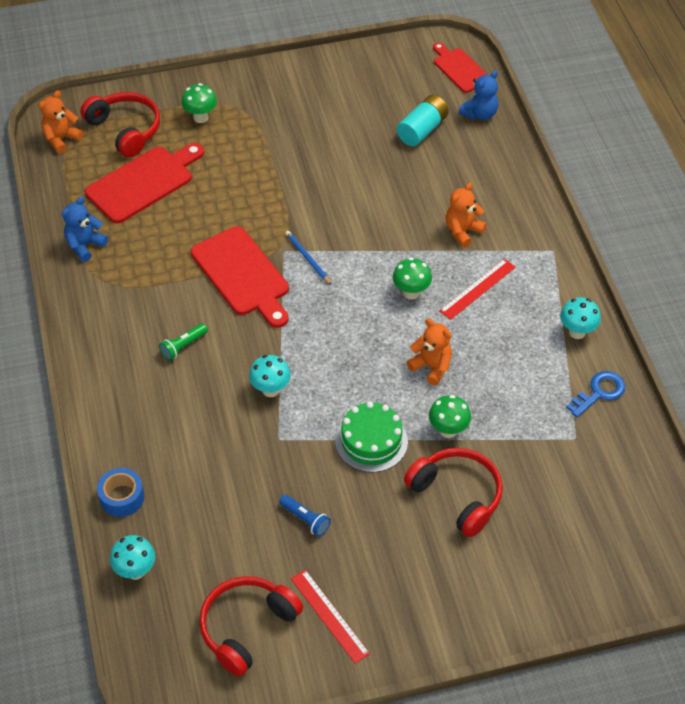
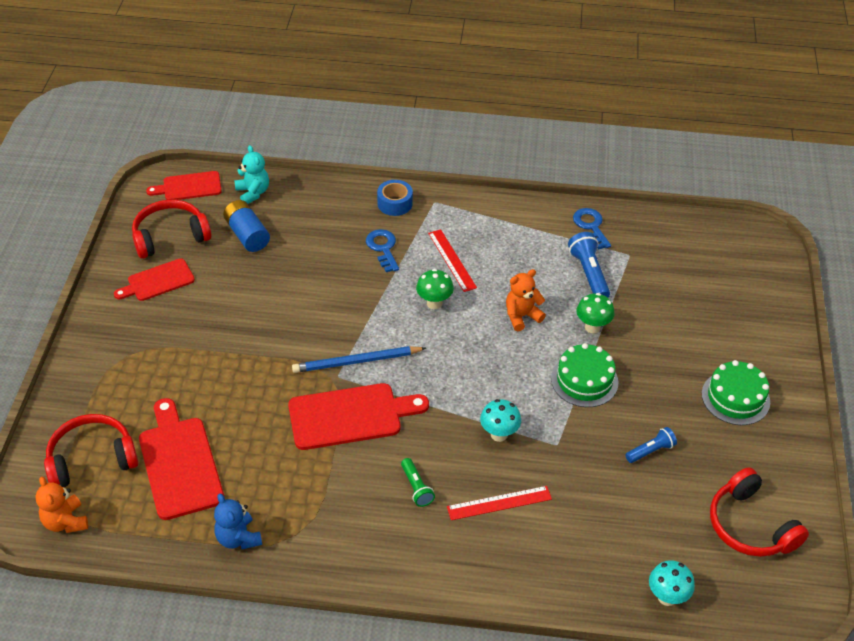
camera: 70 degrees left, 5 degrees down
(122, 497) = (579, 587): blue tape -> blue tape (395, 203)
(200, 117) = (118, 390): green mushroom -> none
(307, 258) = (356, 362): blue pencil -> blue pencil, size x1.64
(329, 615) = (753, 463): red ruler -> red ruler (499, 503)
(332, 94) = (158, 281): none -> red cutting board
(413, 583) = (735, 398): none -> green cake
(422, 130) = (247, 235): turquoise battery -> blue battery
(457, 495) = (659, 343): red headphones -> red headphones (170, 236)
(462, 231) = (383, 248): orange teddy bear -> blue key
(479, 114) = (253, 193): blue teddy bear -> turquoise teddy bear
(525, 408) = (589, 273): none -> blue flashlight
(577, 332) = (526, 217): turquoise mushroom -> none

